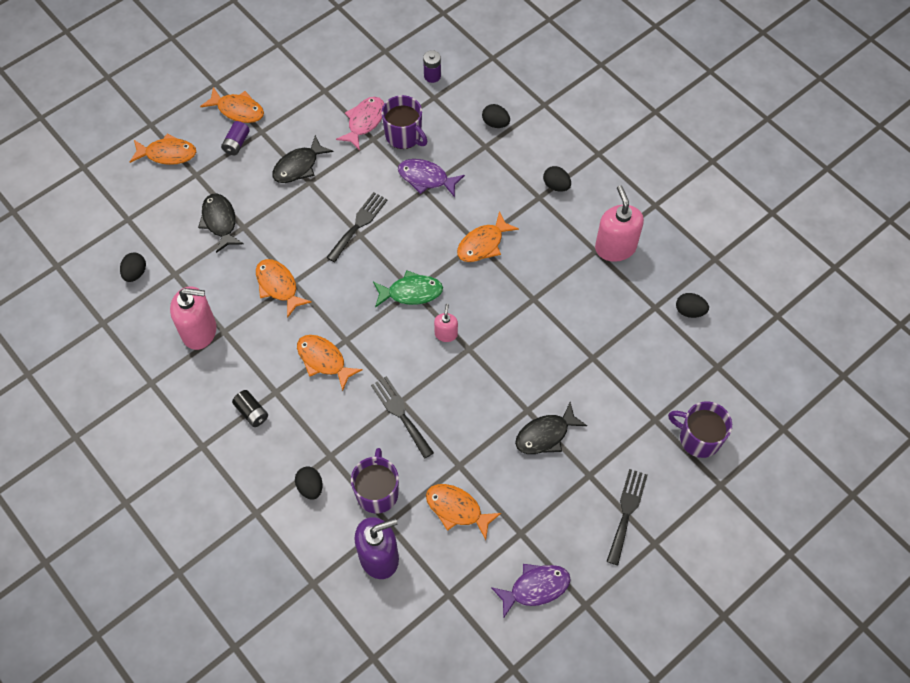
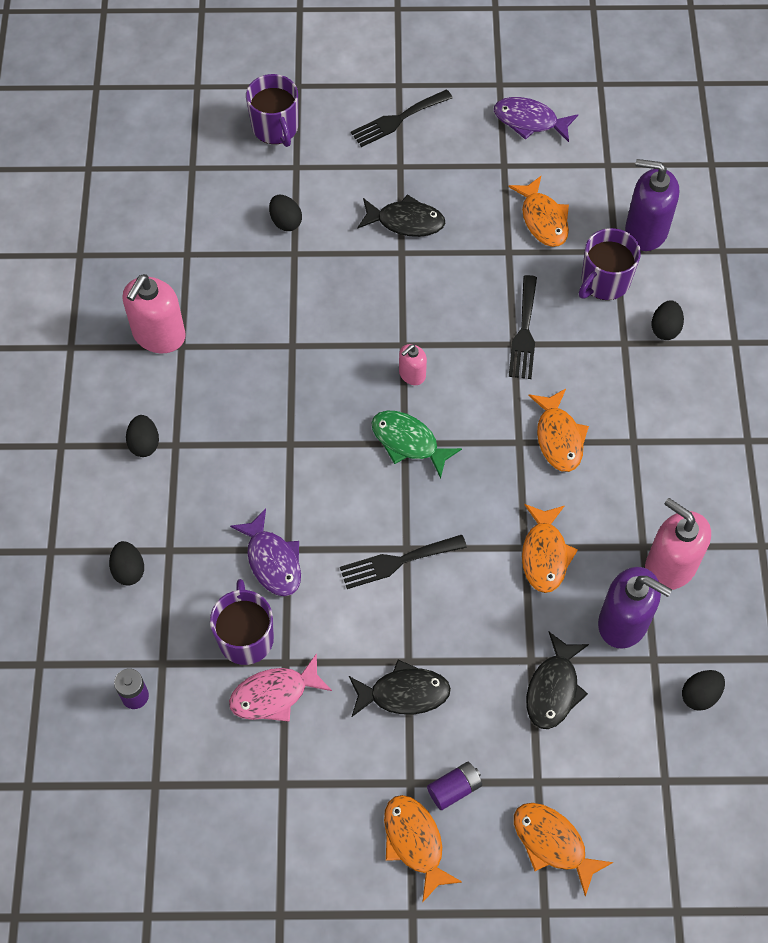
camera: 140 degrees left, 0 degrees up
(205, 281) = (623, 622): none -> purple soap dispenser
(252, 412) = (673, 438): black battery -> none
(483, 244) = (285, 438): orange fish -> none
(689, 311) = (160, 228): black egg -> black egg (286, 221)

